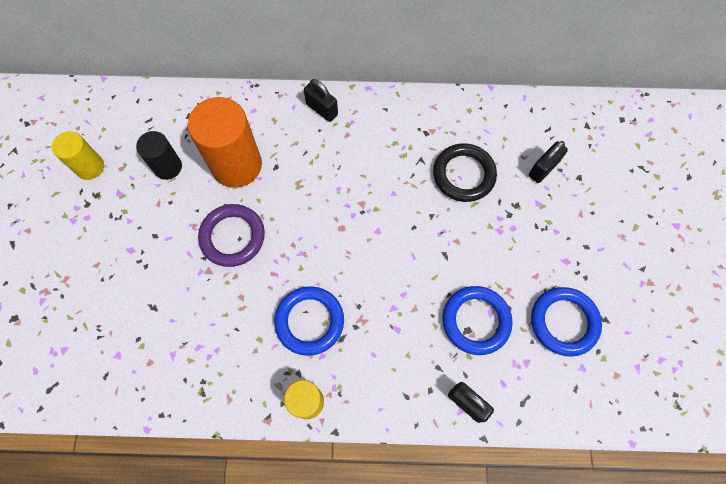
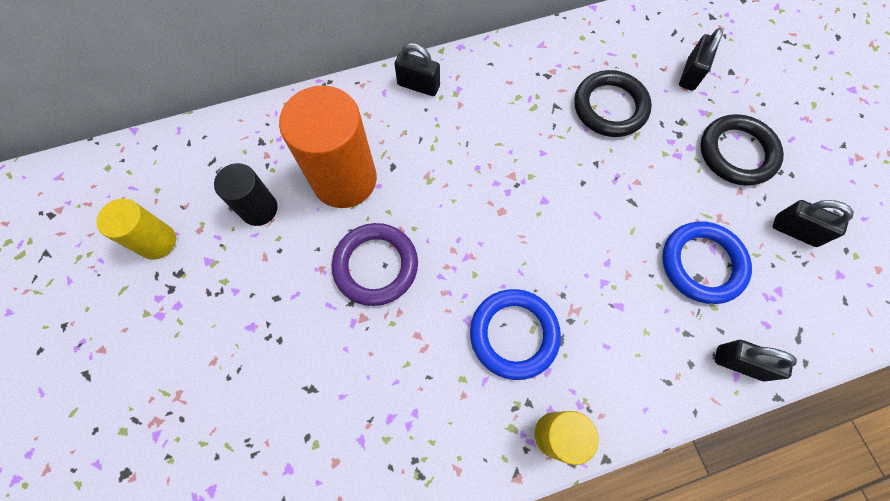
camera: 20 degrees left, 0 degrees up
(548, 245) = (737, 153): none -> black ring
(563, 322) = (795, 231): blue ring -> black padlock

